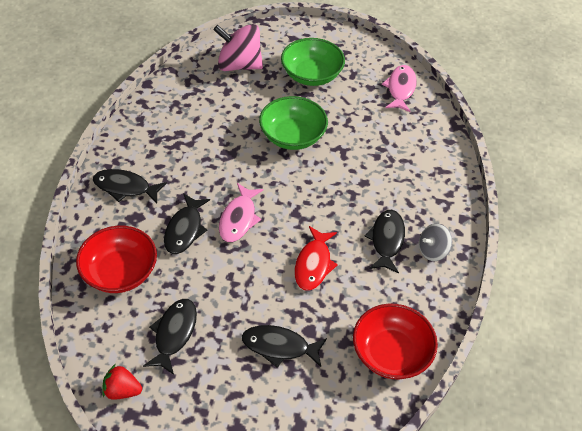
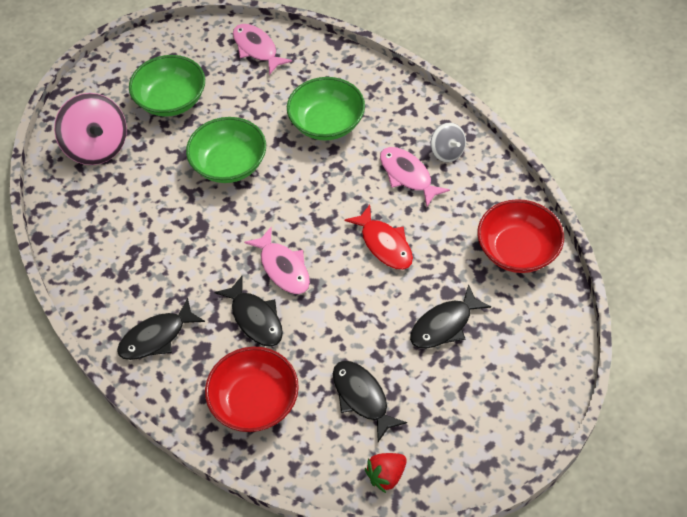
camera: 45 degrees left, 5 degrees up
(239, 65) = (97, 147): pink spinning top -> pink spinning top turned 90 degrees counterclockwise
(381, 165) = (327, 123): none -> green bowl
(386, 240) = (407, 175): black fish -> pink fish
(432, 251) = (447, 152): grey spinning top -> grey spinning top turned 45 degrees counterclockwise

